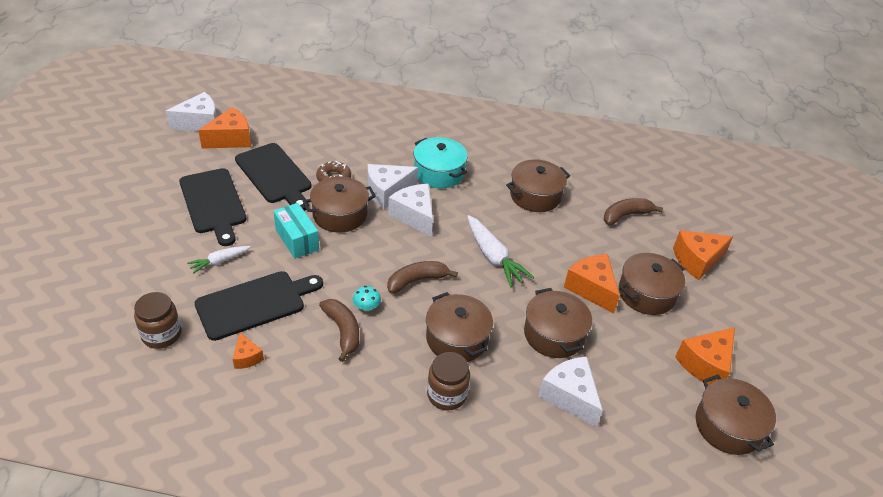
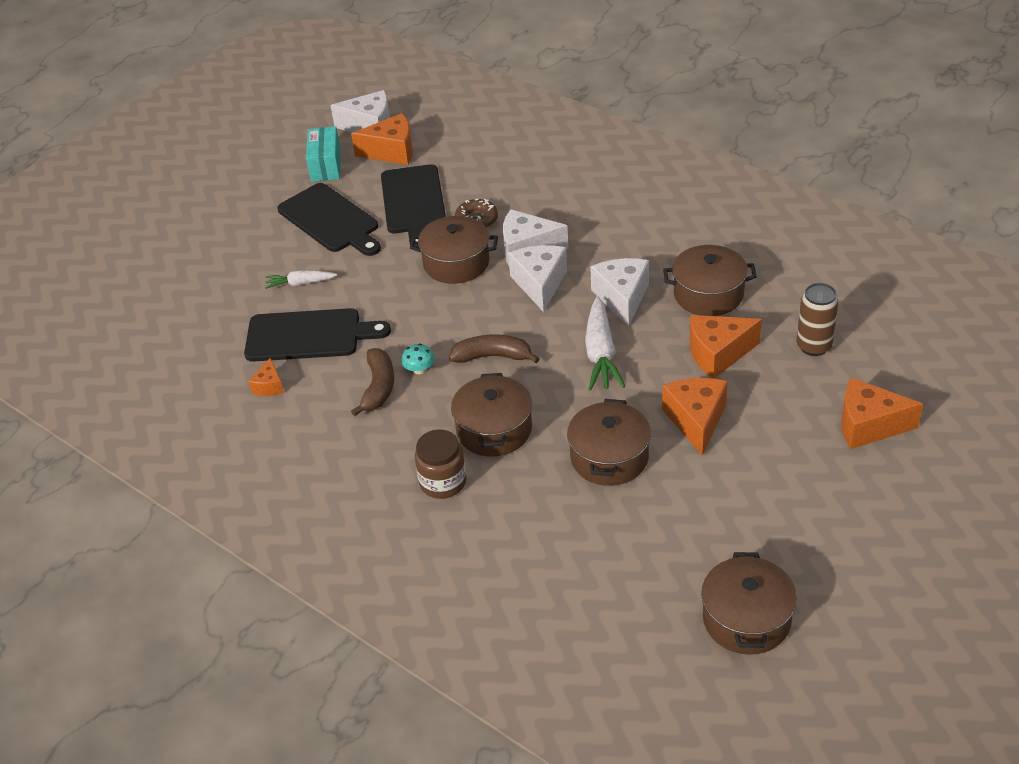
camera: 35 degrees right, 0 degrees up
(161, 334) = (205, 342): brown jar -> none
(213, 203) = (331, 220): black cutting board -> black cutting board turned 45 degrees counterclockwise
(297, 240) = (392, 280): turquoise box -> turquoise box (326, 165)
(439, 173) = (605, 240): turquoise pot -> none
(569, 396) = (577, 527): white cheese -> white cheese (622, 298)
(626, 215) = (814, 346): brown banana -> brown can
(646, 294) = (764, 446): brown pot -> none
(705, 364) = (775, 546): orange cheese -> orange cheese (718, 354)

